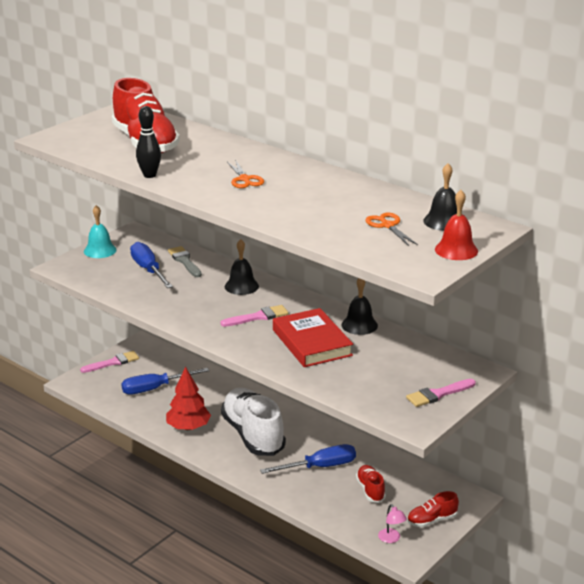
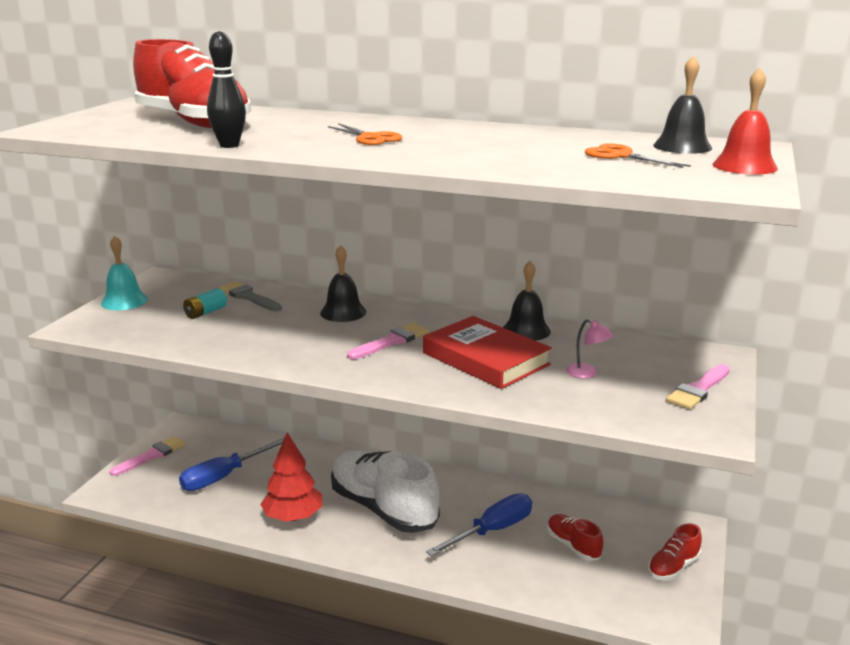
camera: 20 degrees left, 5 degrees down
(148, 270) = (205, 313): blue screwdriver -> turquoise battery
(391, 539) = (645, 605): pink lamp -> pink lamp (587, 373)

